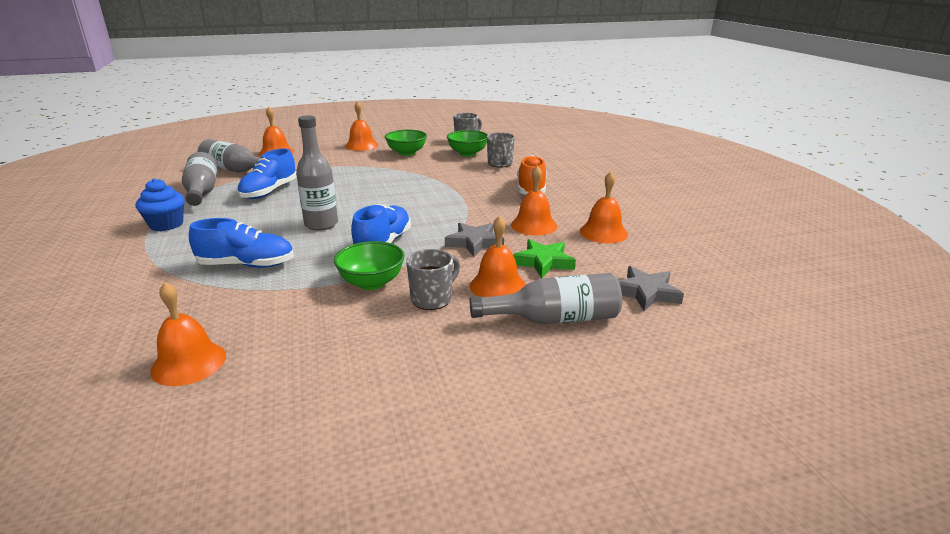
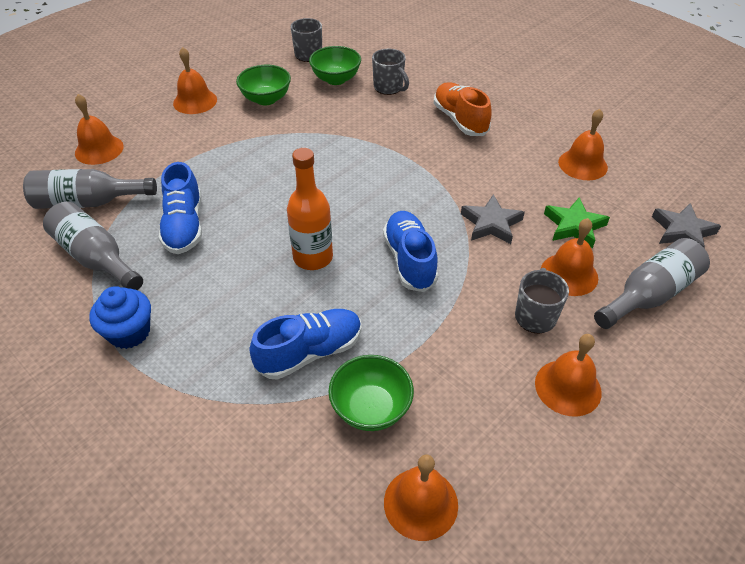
camera: 30 degrees left, 20 degrees up
(321, 224) = (313, 257): grey bottle -> orange bottle
(371, 283) = (461, 320): green bowl -> green bowl (371, 408)
(534, 225) = (517, 177): orange bell -> orange bell (568, 387)

